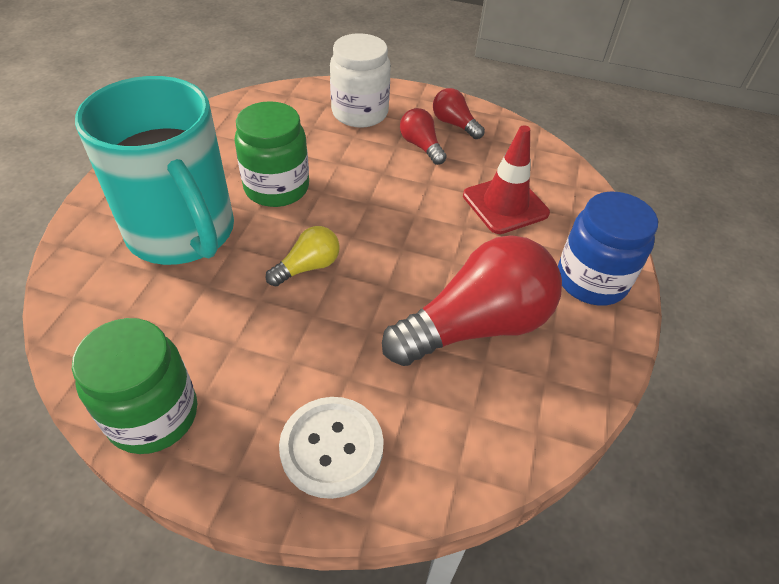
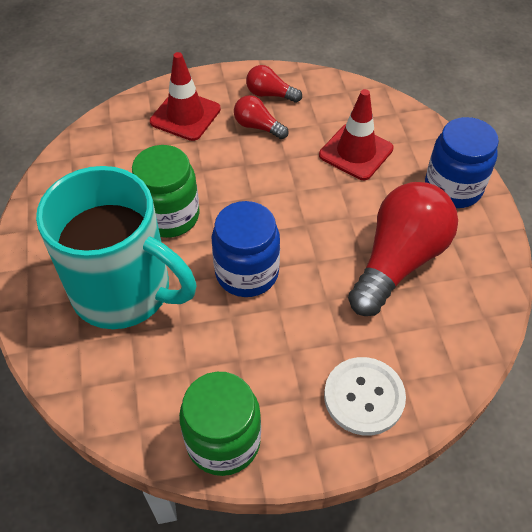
camera: 25 degrees left, 5 degrees up
(308, 267) = (247, 272): yellow light bulb -> blue jar
(360, 113) = (185, 115): white jar -> red traffic cone

